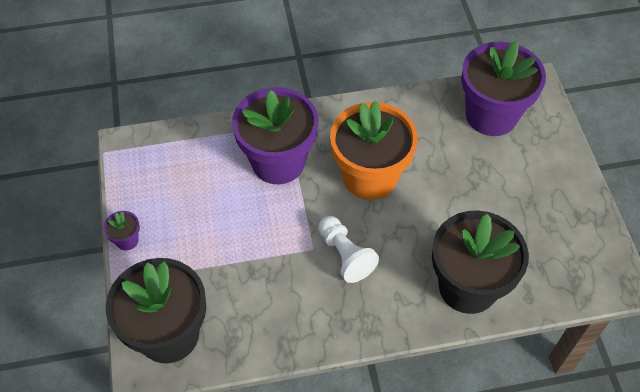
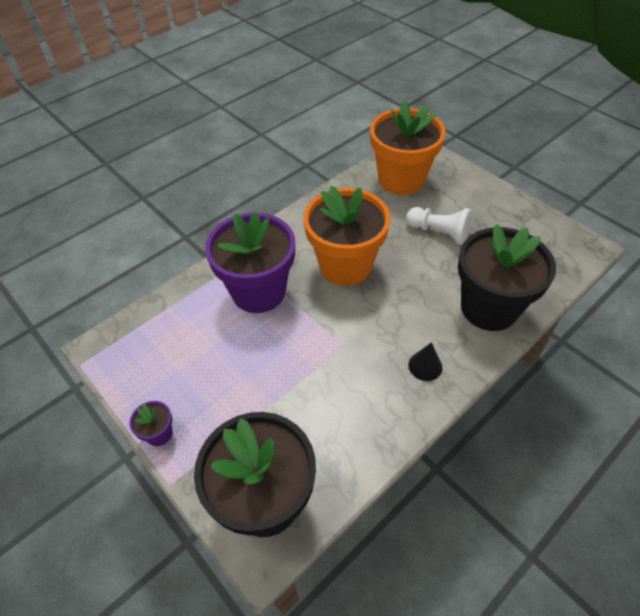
camera: 30 degrees left, 5 degrees down
(345, 255) = (374, 336): white pawn -> white pawn (439, 232)
(368, 305) = (425, 366): none -> black cone
(491, 115) = (401, 179): purple flower pot -> orange flower pot

